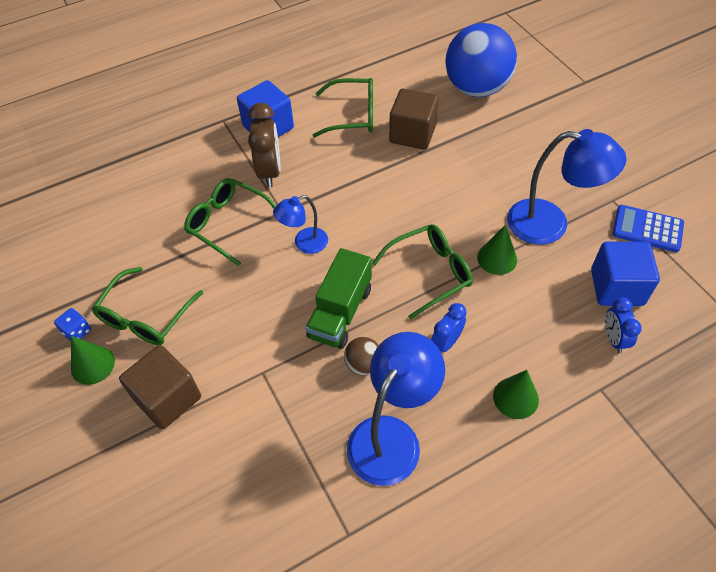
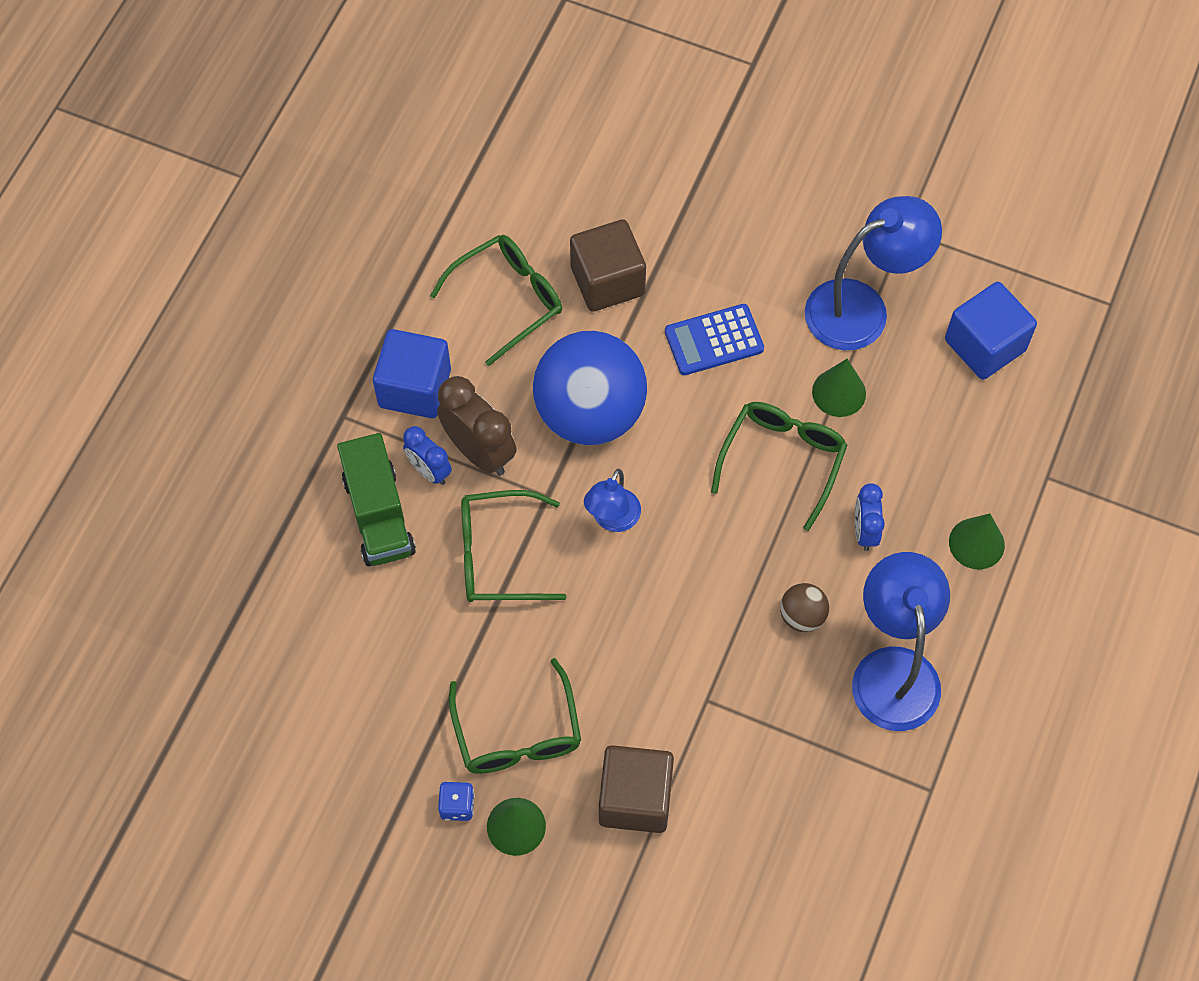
camera: 40 degrees left, 10 degrees up
(340, 312) = (727, 575): green truck -> green truck (378, 515)
(476, 88) = (629, 158): blue ball -> blue ball (590, 413)
(613, 339) = (1022, 411): blue clock -> blue clock (429, 471)
(647, 229) = (967, 247): blue calculator -> blue calculator (714, 340)

